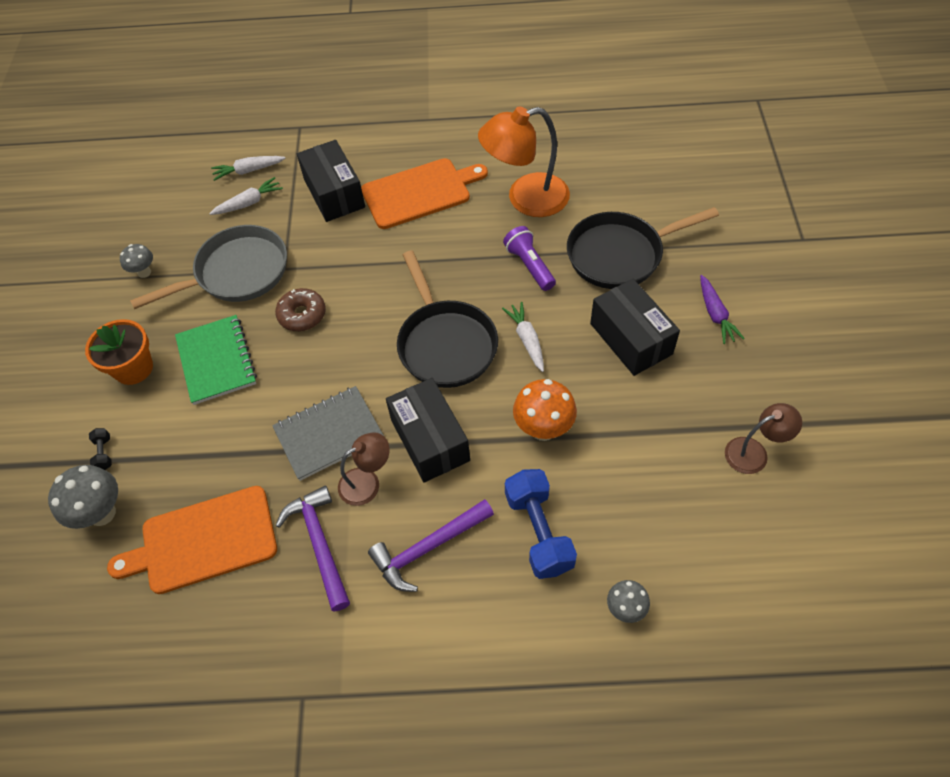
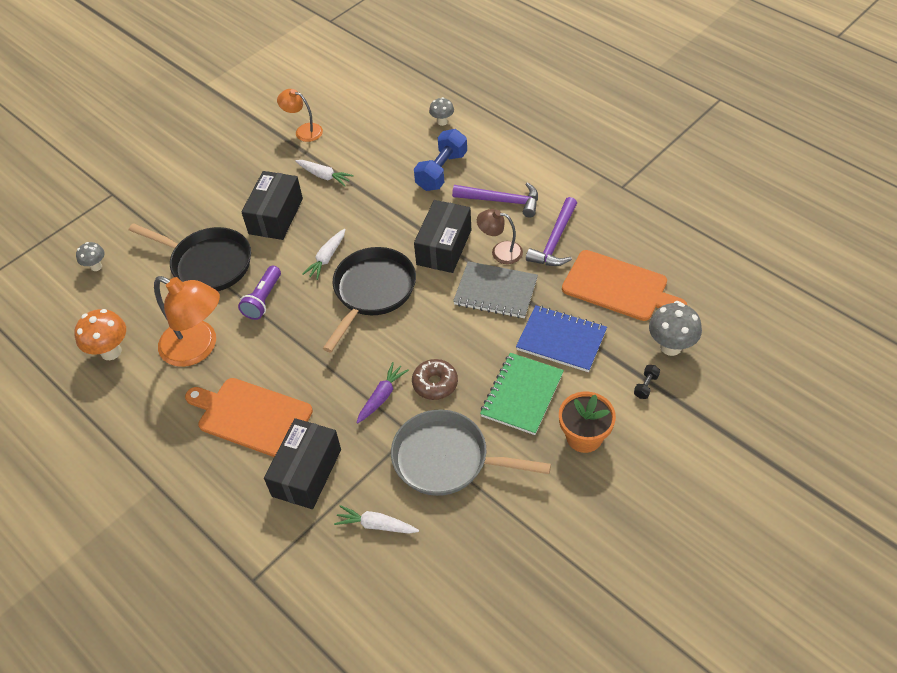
camera: 135 degrees left, 5 degrees down
(144, 272) = (515, 524): grey mushroom -> grey mushroom (96, 266)
(220, 436) = (561, 340): none -> blue notebook
(249, 171) = (342, 564): white carrot -> white carrot (324, 176)
(543, 429) = (381, 209): orange mushroom -> orange mushroom (111, 351)
(715, 314) = (218, 195): purple carrot -> purple carrot (381, 397)
(754, 452) = (303, 131): brown lamp -> orange lamp

